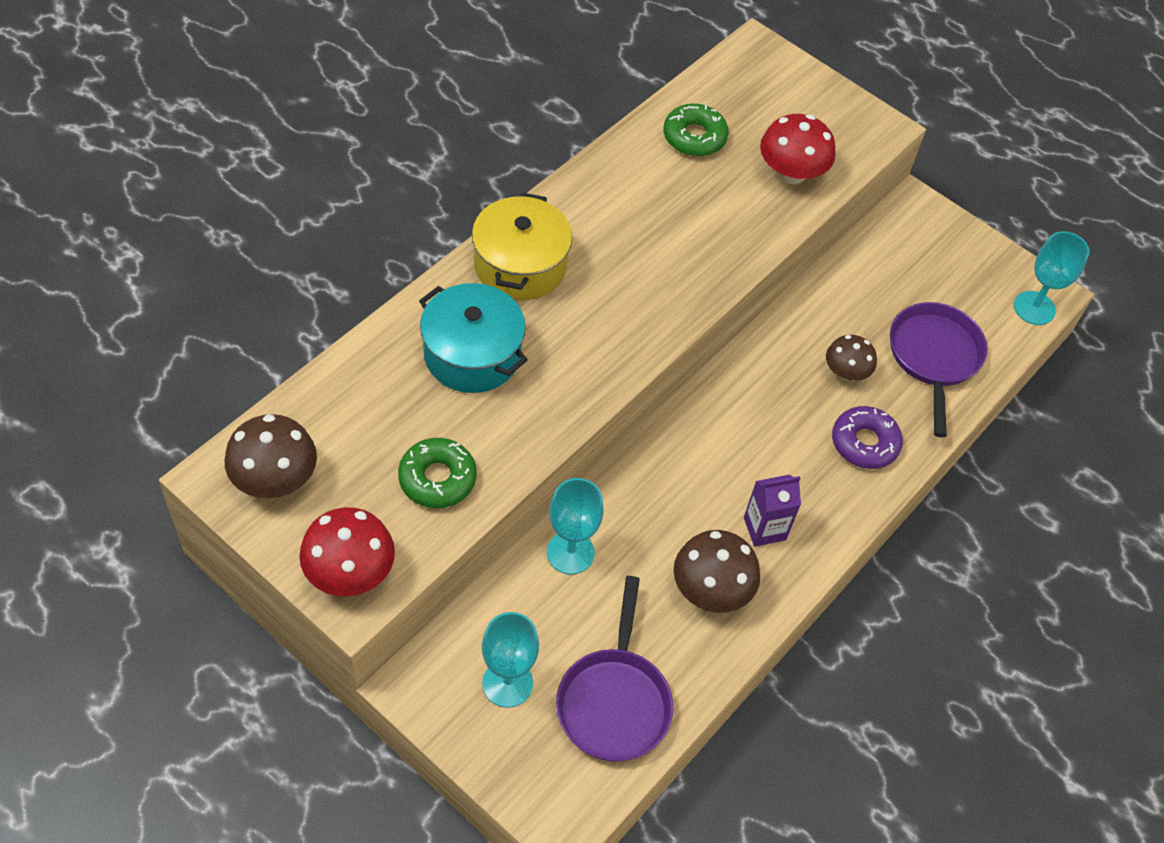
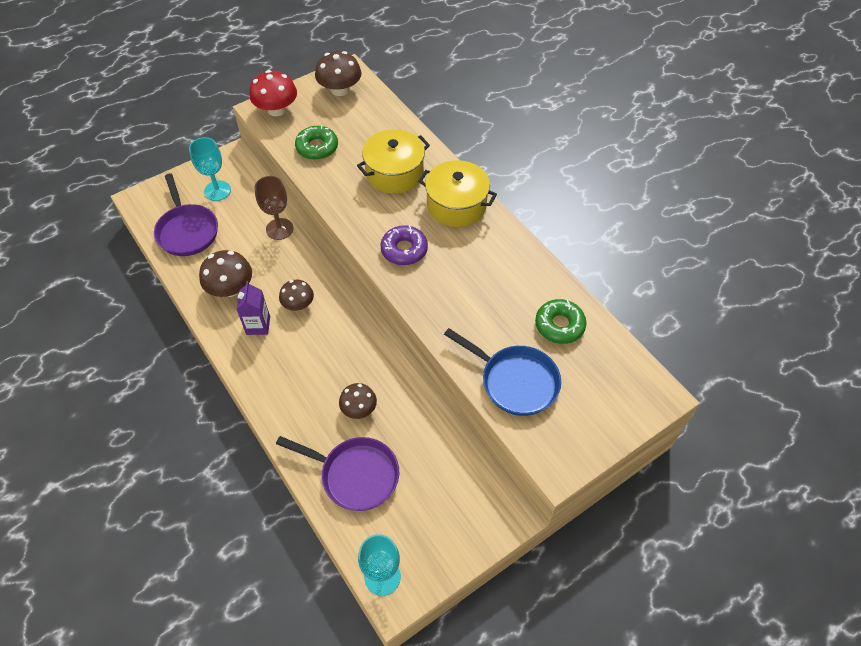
camera: 110 degrees right, 0 degrees up
(472, 354) = (394, 173): turquoise pot -> yellow pot
(570, 552) = (279, 229): turquoise goblet -> brown goblet
(614, 701) = (187, 231): purple pan -> purple pan turned 135 degrees counterclockwise
(709, 485) = (298, 304): none -> brown mushroom
(791, 172) = (515, 381): red mushroom -> blue pan
(864, 443) = (298, 402): purple donut -> purple donut (404, 250)

